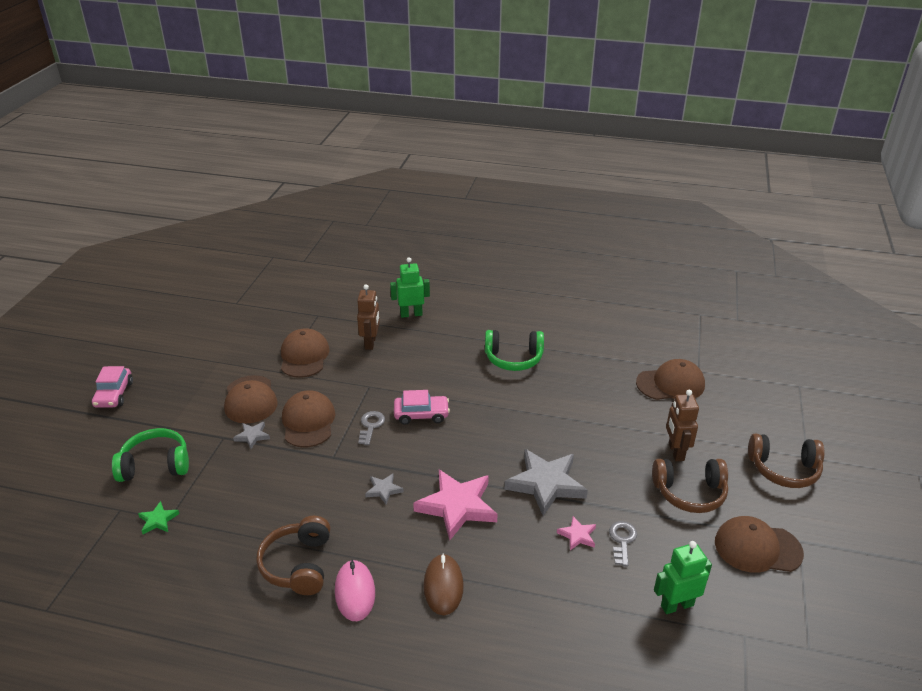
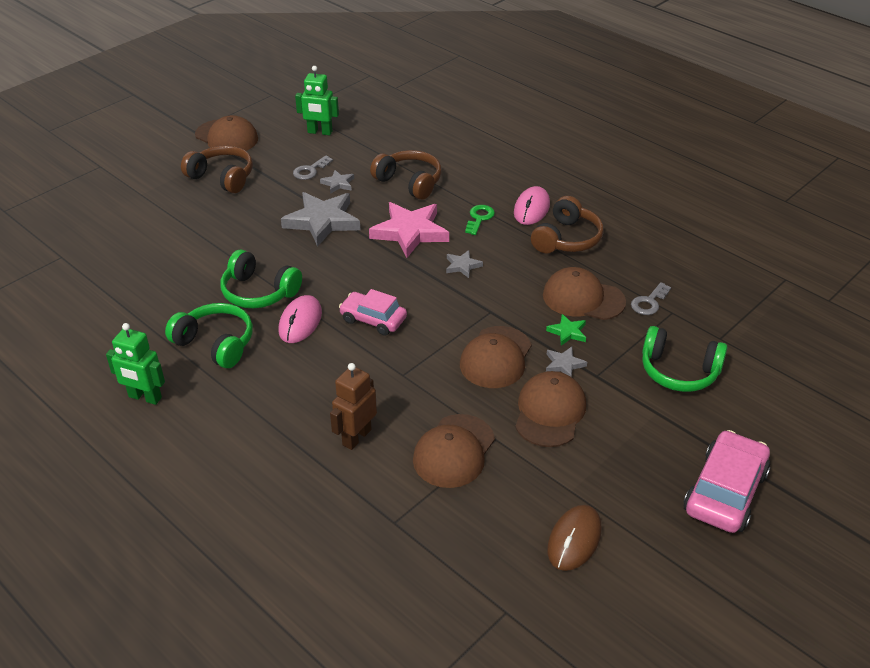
camera: 150 degrees left, 5 degrees up
(114, 394) = (725, 492): pink car -> pink car, size x1.50
(158, 520) = (682, 315): green star -> green star (567, 332)
(371, 426) = (433, 327): grey key -> grey key (649, 302)
(402, 553) = (479, 218): none -> green key
(411, 314) = (267, 464): green robot -> green robot (145, 397)
(443, 586) = (464, 190): brown mouse -> brown mouse (574, 540)
(473, 393) = (300, 322): none -> pink mouse
(526, 401) = (259, 292): none -> green headphones
(577, 535) = (338, 184): pink star -> grey star
(670, 384) = (105, 255): brown cap -> brown cap (583, 298)
(675, 452) = (190, 204): brown robot -> none
(784, 469) = (131, 165): brown headphones -> brown headphones (409, 182)

